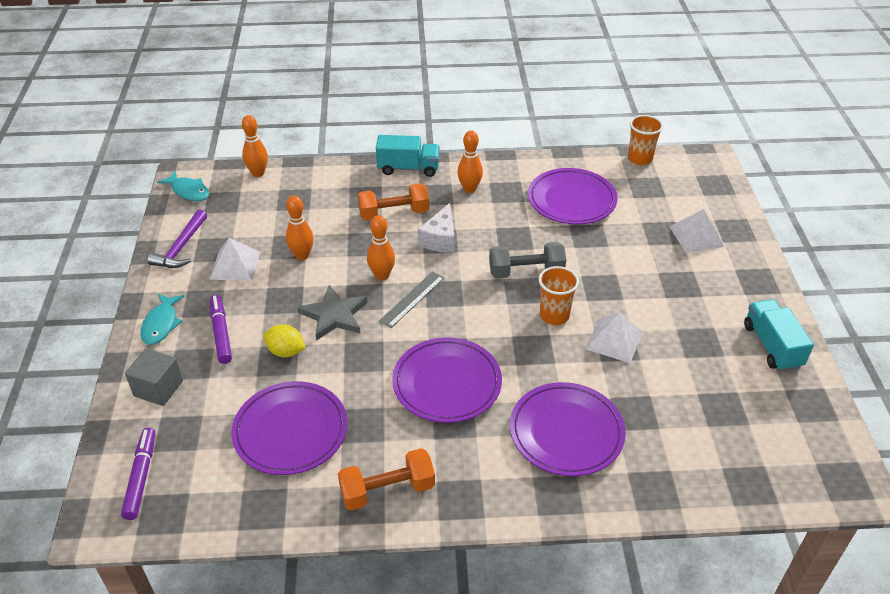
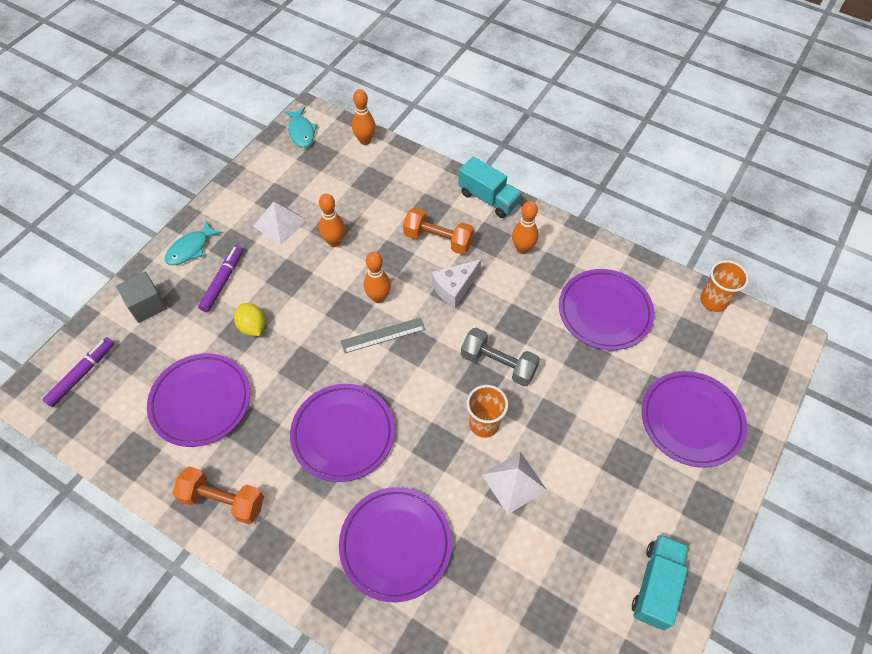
camera: 35 degrees right, 15 degrees up
(181, 247) = (256, 184): purple hammer -> none
(334, 315) = (312, 314): grey star -> none
(696, 236) = (691, 420): white pyramid -> purple plate

